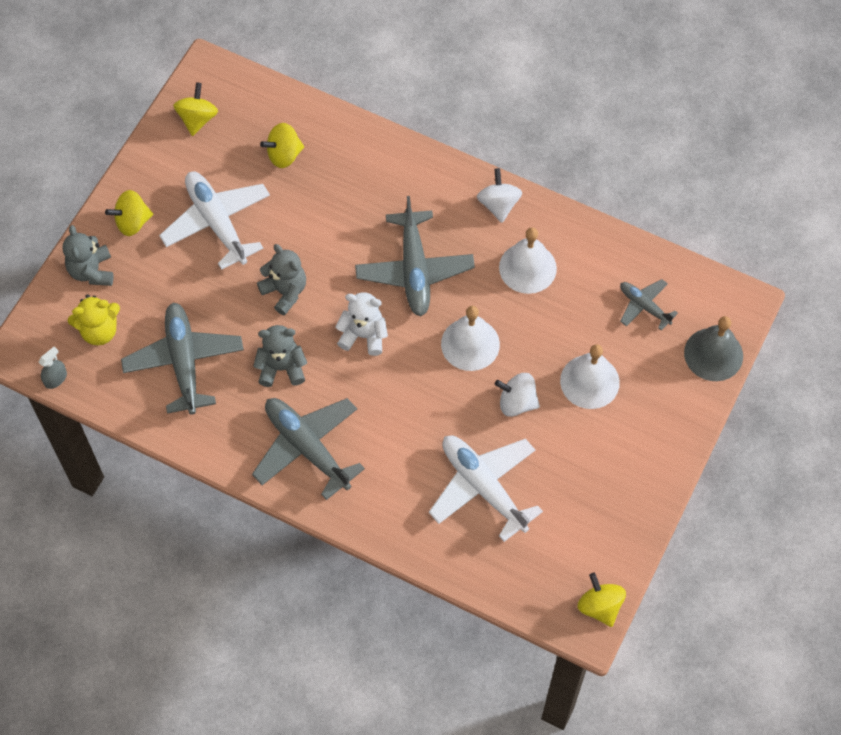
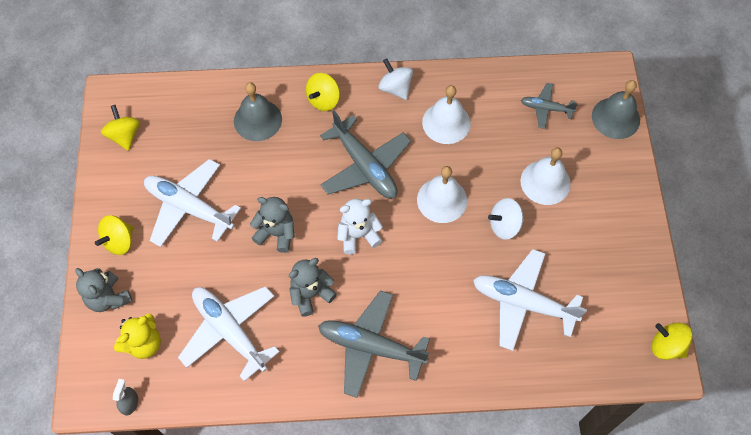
camera: 30 degrees left, 0 degrees up
(184, 362) = (230, 331): grey plane -> white plane
(284, 155) = (210, 130): yellow spinning top -> yellow spinning top (323, 100)
(337, 168) = (257, 120): none -> grey bell

